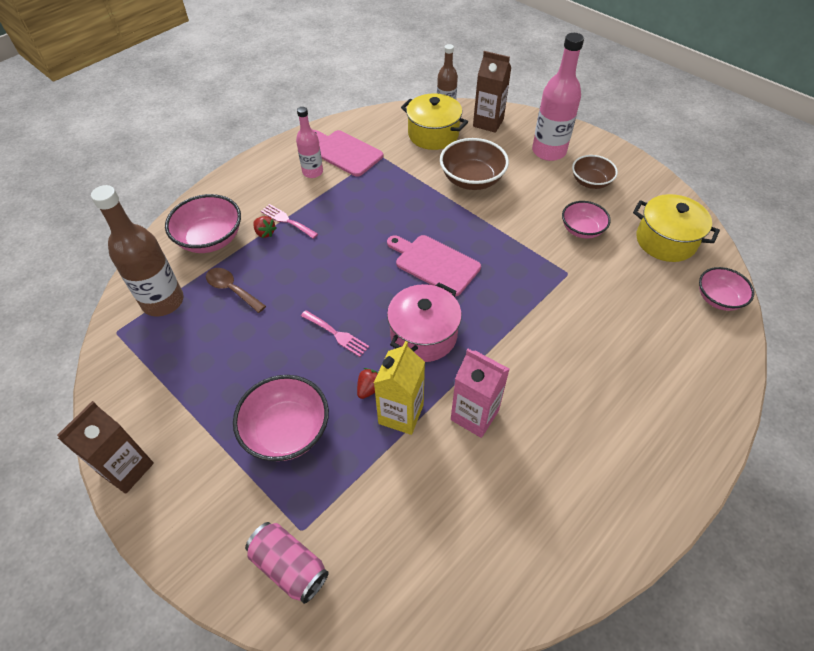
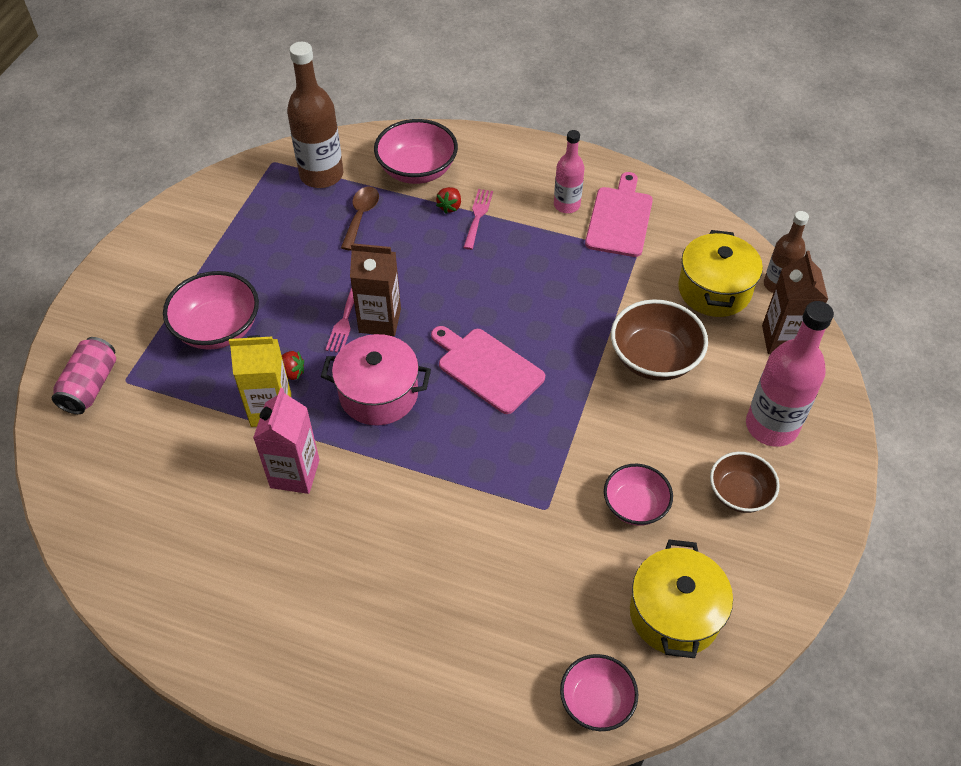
camera: 65 degrees right, 0 degrees up
(127, 469) = (142, 239): brown carton -> brown carton (380, 320)
(434, 264) = (487, 368): pink cutting board -> pink cutting board turned 60 degrees counterclockwise

